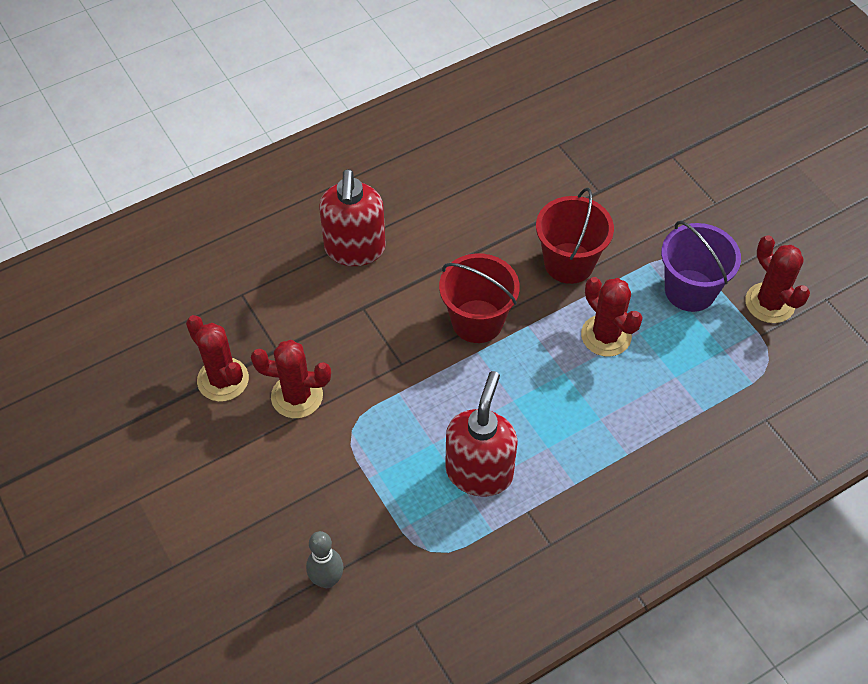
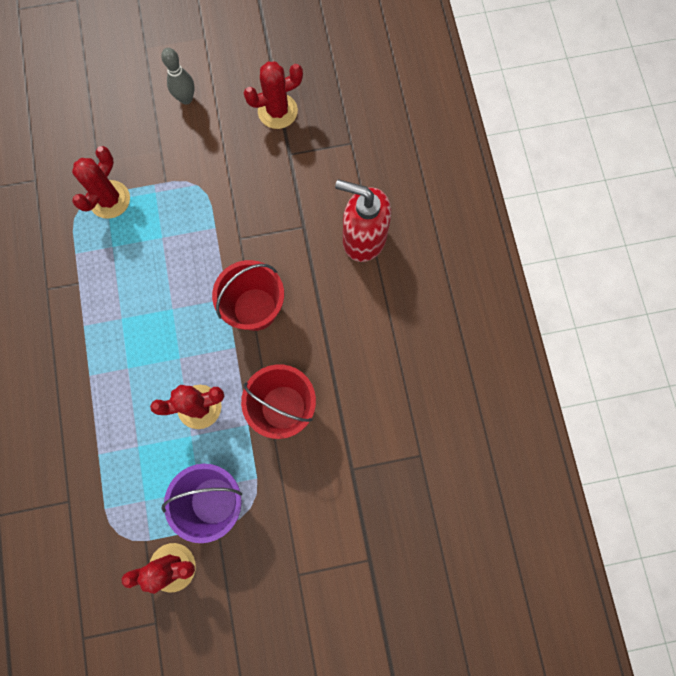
camera: 110 degrees right, 20 degrees up
(297, 396) = (242, 156): red cactus -> red cactus (109, 199)
(327, 580) = (91, 136): grey bowling pin -> grey bowling pin (186, 99)
(479, 472) = (124, 261): red soap dispenser -> none

